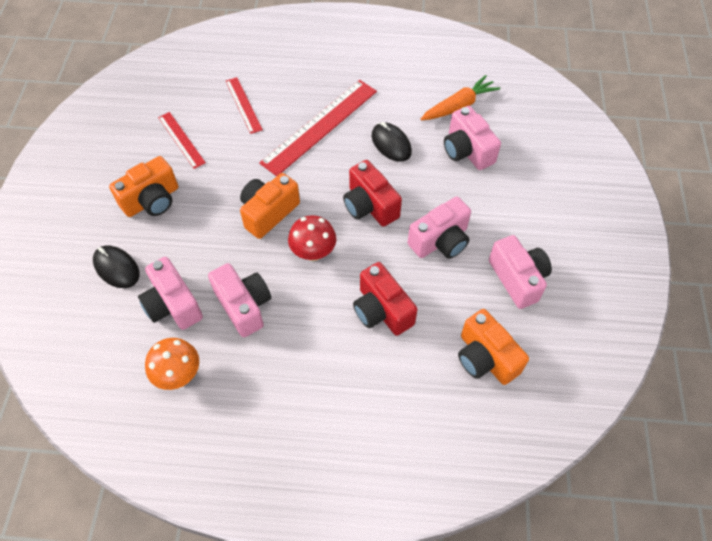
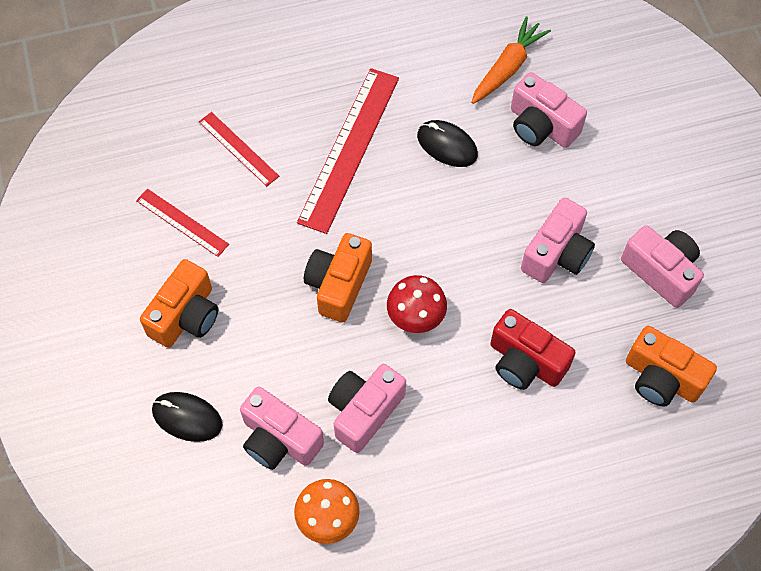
camera: 20 degrees left, 5 degrees up
(244, 306) = (364, 411): pink camera -> pink camera turned 90 degrees counterclockwise
(370, 206) = (456, 236): red camera -> none

